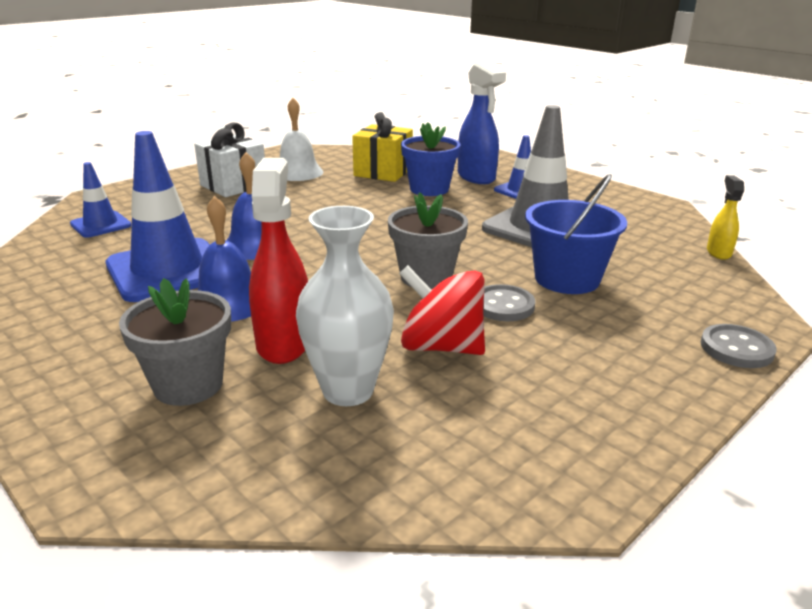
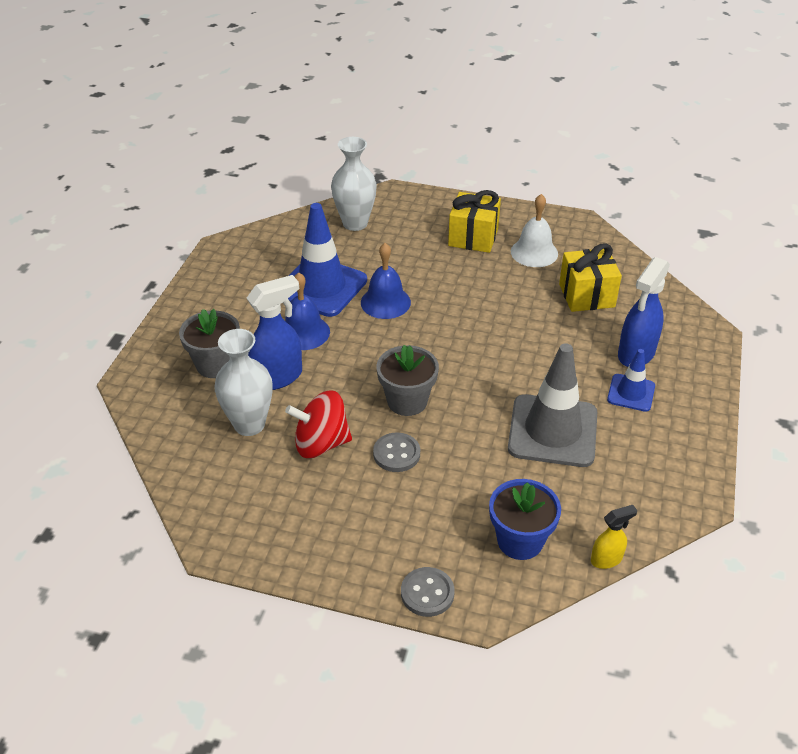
camera: 60 degrees right, 15 degrees up
(101, 225) = (355, 223): blue traffic cone -> white vase
(233, 186) = (473, 237): white gift -> yellow gift
(284, 342) = (278, 377): red spray bottle -> blue spray bottle
(429, 189) = (575, 337): blue flower pot -> blue flower pot (520, 541)
(441, 346) = (321, 443): red spinning top -> red spinning top turned 90 degrees counterclockwise
(567, 279) = (467, 474): blue bucket -> none

